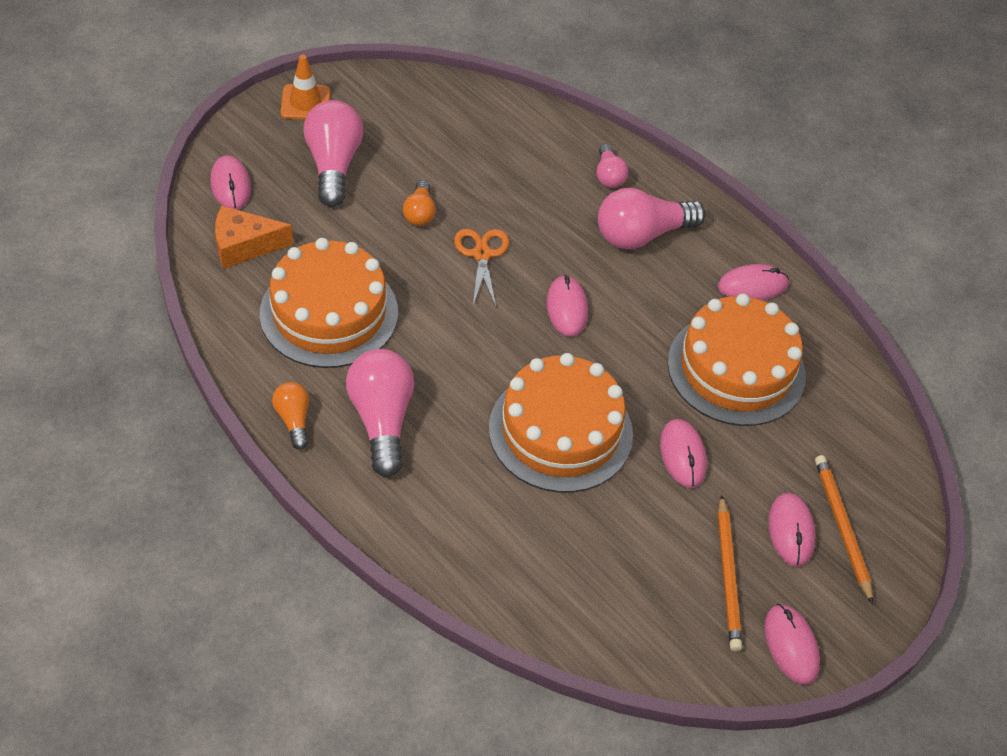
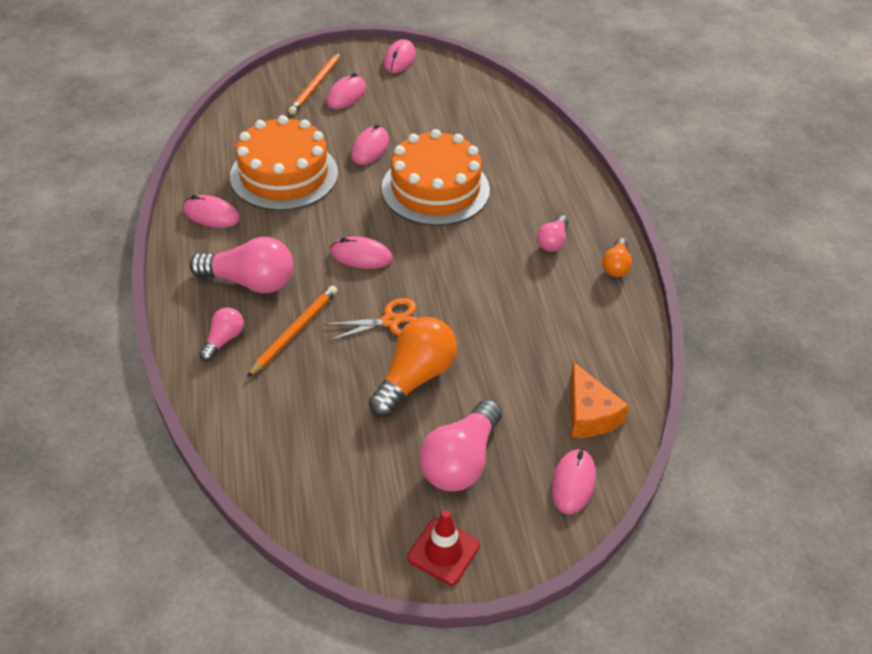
camera: 145 degrees left, 5 degrees down
(244, 246) = (589, 414): orange cheese -> orange cheese turned 45 degrees clockwise
(305, 103) = (443, 551): orange traffic cone -> red traffic cone
(329, 313) = (547, 327): orange cake -> none
(381, 420) = (552, 241): pink light bulb -> pink light bulb, size x0.54
(420, 213) = (415, 378): orange light bulb -> orange light bulb, size x1.86
(481, 254) = (391, 321): orange scissors -> orange scissors turned 135 degrees counterclockwise
(566, 308) = (361, 256): pink mouse -> pink mouse turned 75 degrees clockwise
(728, 576) = (403, 92): orange pencil -> orange pencil (294, 332)

